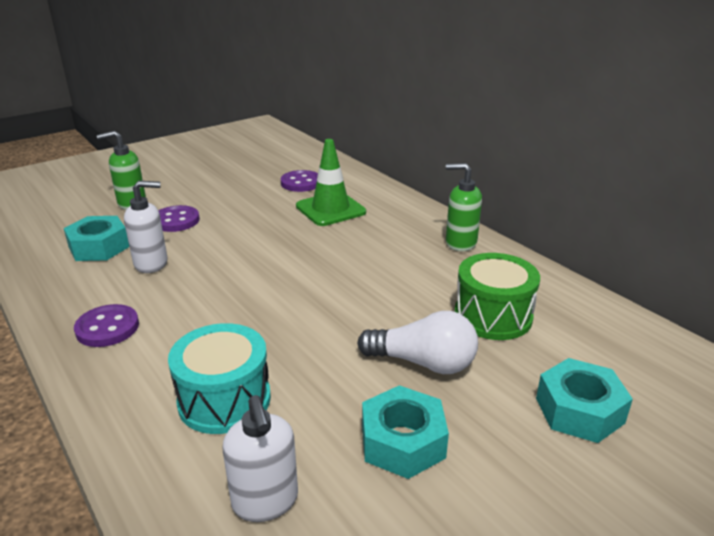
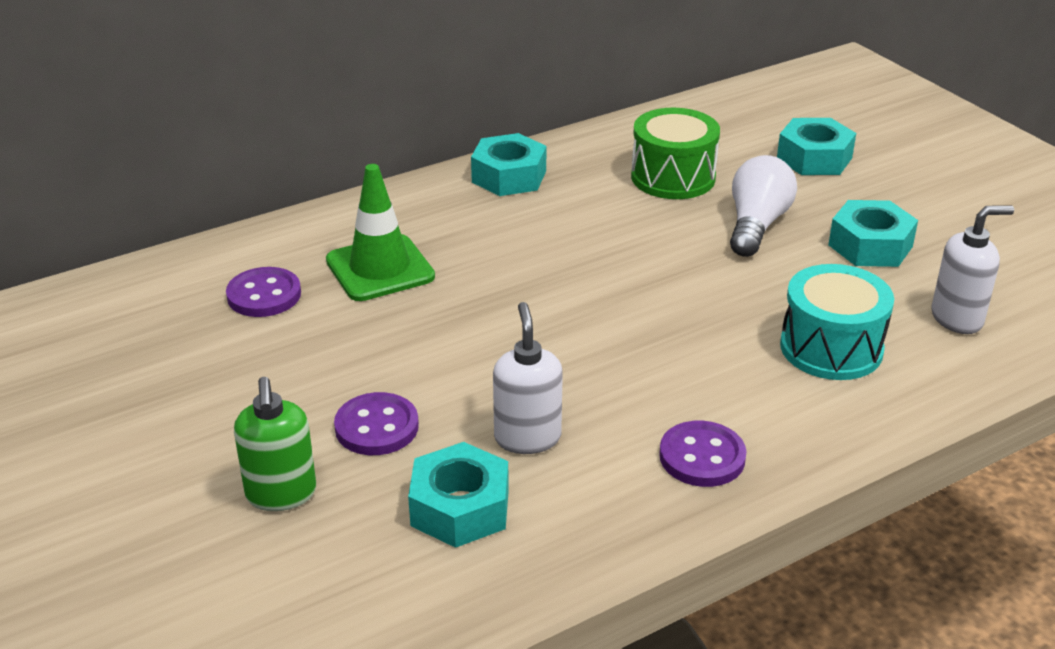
camera: 85 degrees left, 5 degrees up
(460, 243) = (509, 176): green soap dispenser -> turquoise nut

